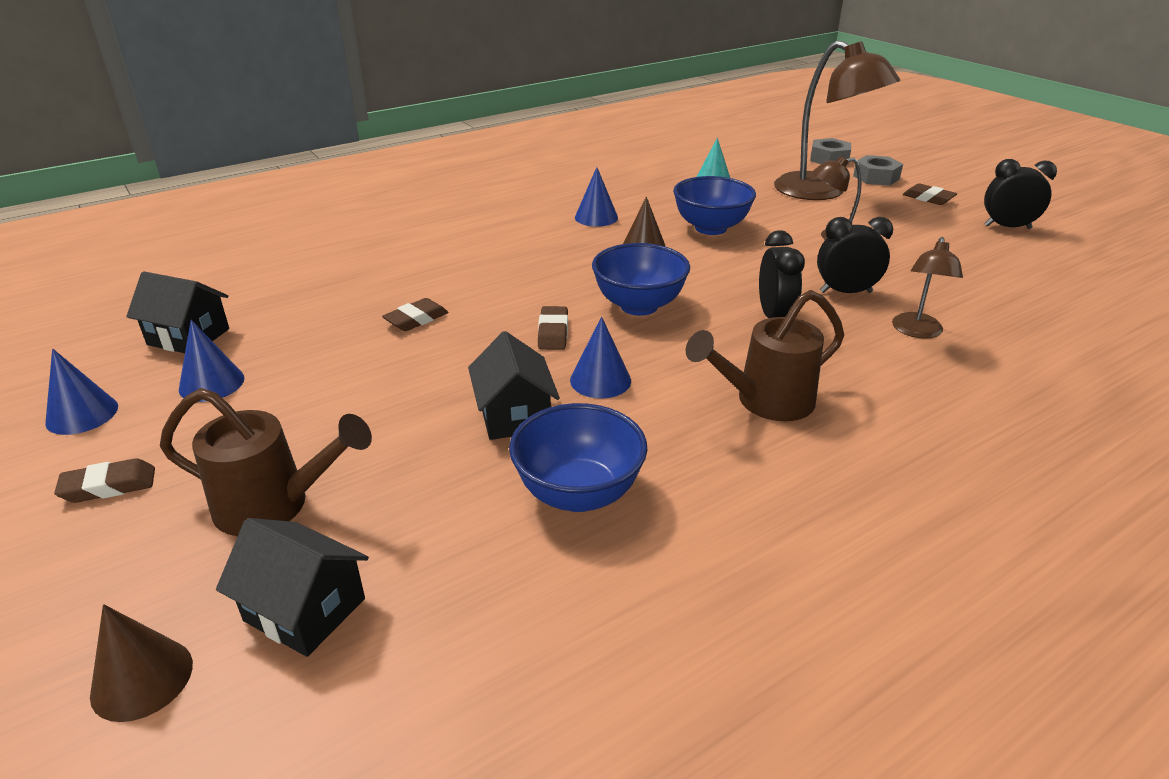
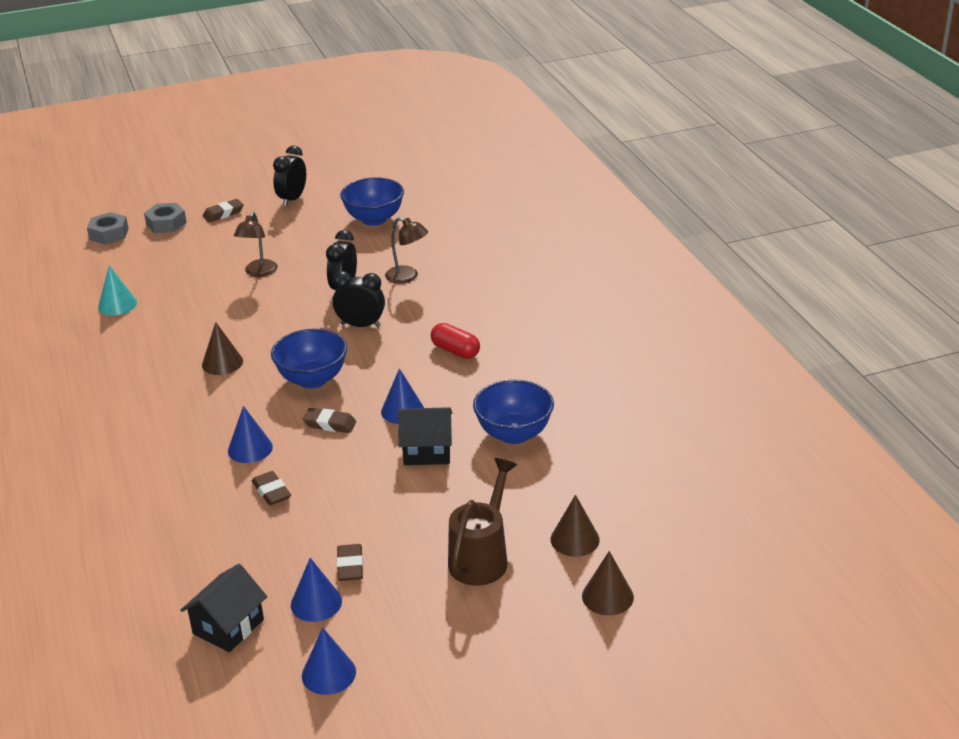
camera: 75 degrees left, 0 degrees up
(109, 486) = (432, 640): brown eraser -> brown eraser (350, 566)
(305, 610) = (575, 539): black house -> brown cone
(596, 217) = (139, 378): blue cone -> blue cone (250, 448)
(710, 228) = (204, 323): blue bowl -> blue bowl (374, 219)
(765, 402) = (455, 351): brown watering can -> red capsule
(822, 192) = (175, 255): brown lamp -> none

